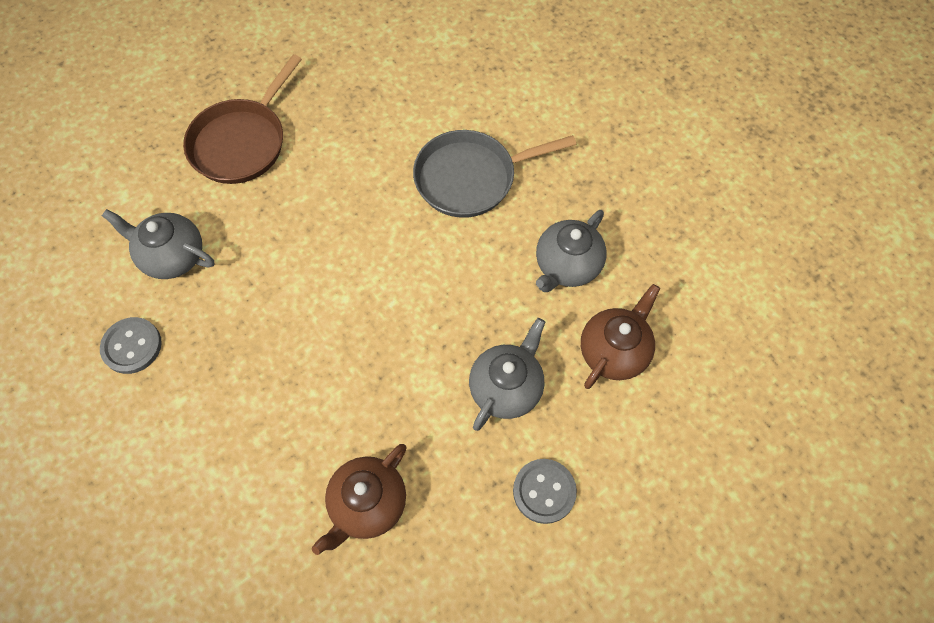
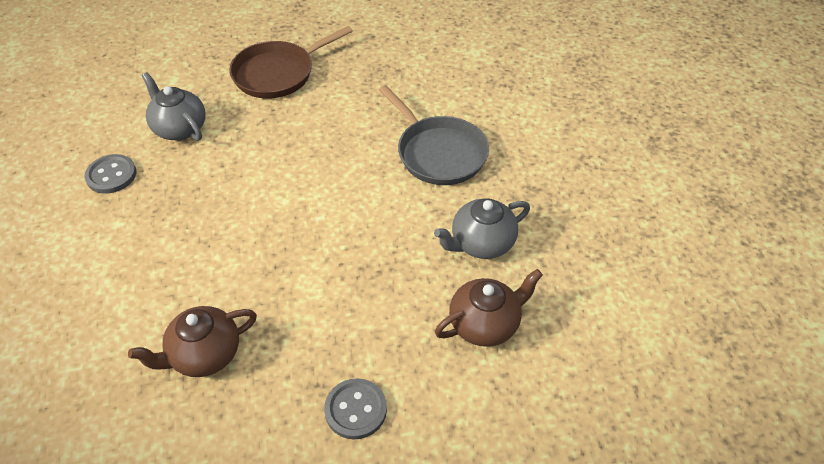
camera: 25 degrees right, 15 degrees down
(471, 178) = (438, 153): grey pan -> grey pan turned 135 degrees counterclockwise
(506, 387) = (373, 314): grey teapot -> none

